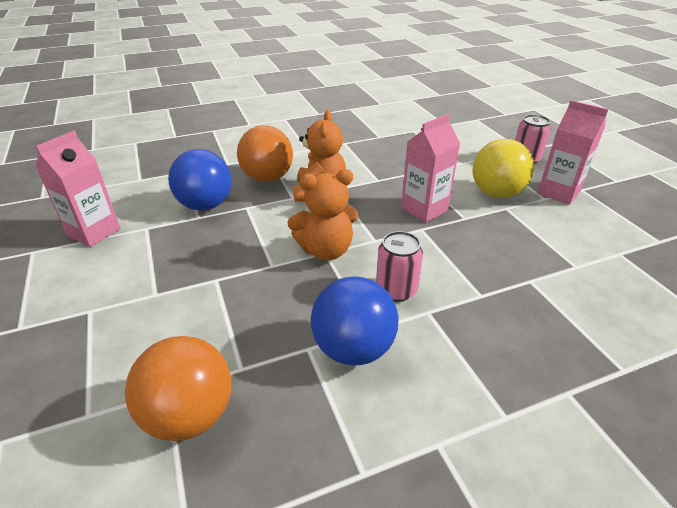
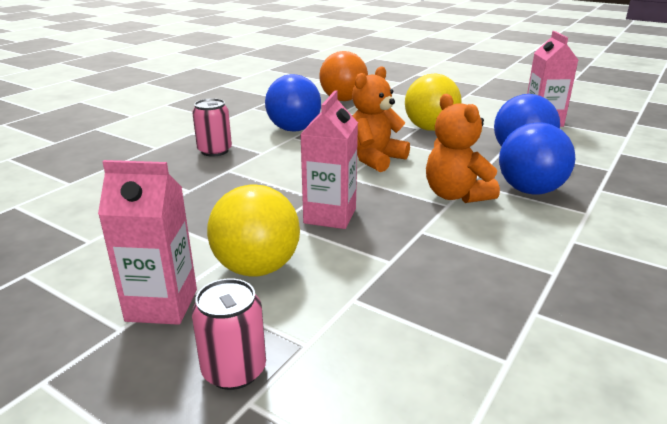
camera: 145 degrees right, 10 degrees down
(207, 272) = (430, 128): none -> yellow ball
(267, 178) = (530, 190): orange ball -> blue ball
(396, 290) = (294, 155): pink can -> pink can (215, 151)

